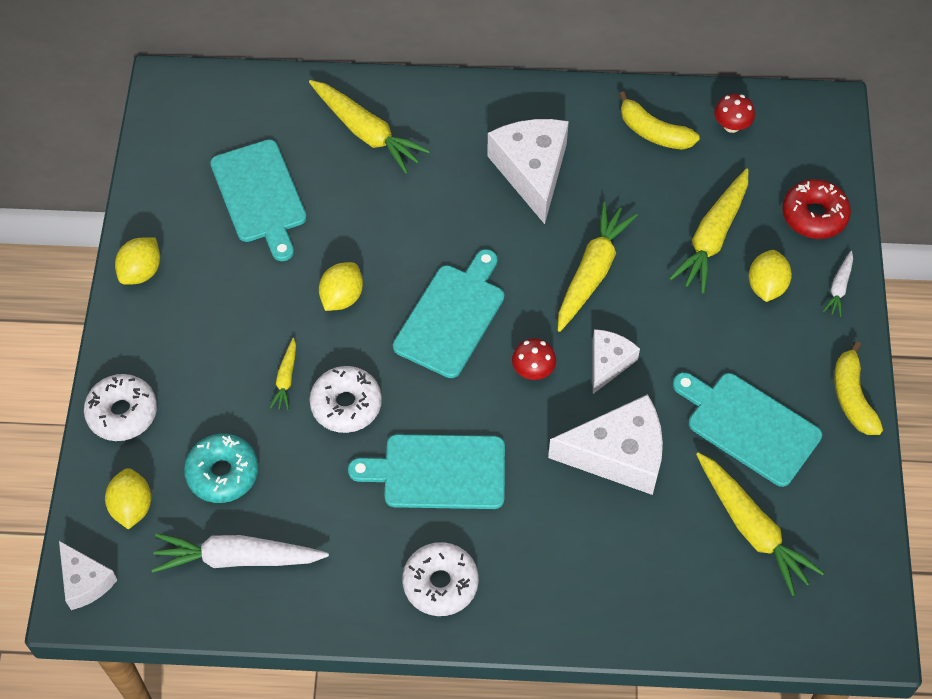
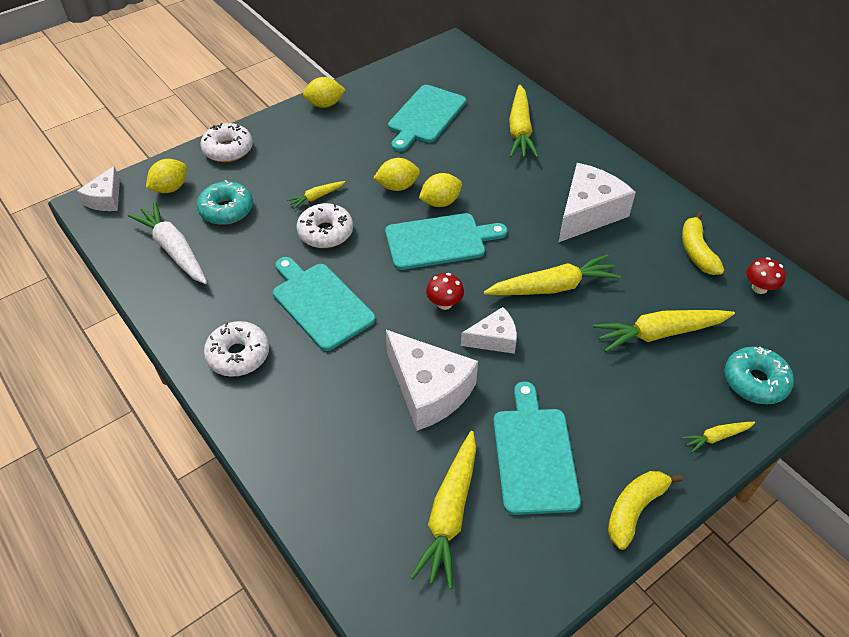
camera: 50 degrees right, 10 degrees down
(766, 286) = (660, 390): yellow lemon -> yellow lemon (440, 202)
(814, 215) = (755, 381): red donut -> turquoise donut
(839, 288) = (716, 437): white carrot -> yellow carrot

